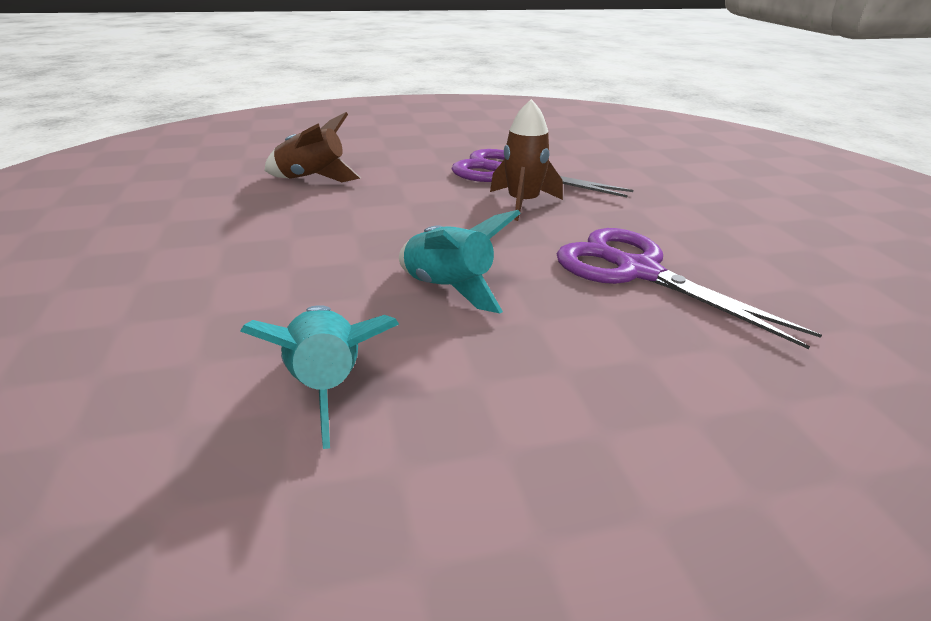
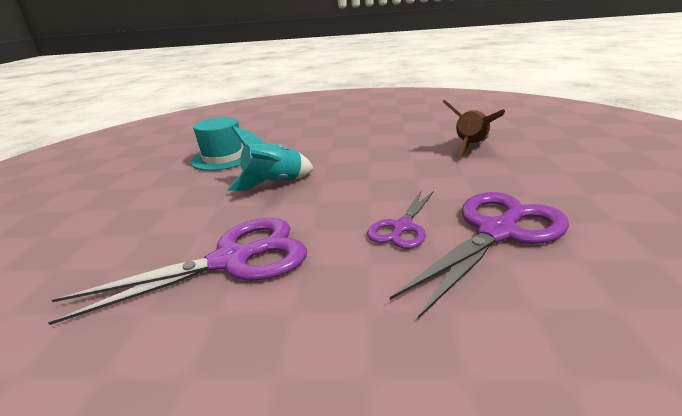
camera: 110 degrees right, 5 degrees down
(327, 387) = (223, 158): turquoise rocket -> turquoise hat
(523, 203) = (402, 227): brown rocket -> purple scissors

